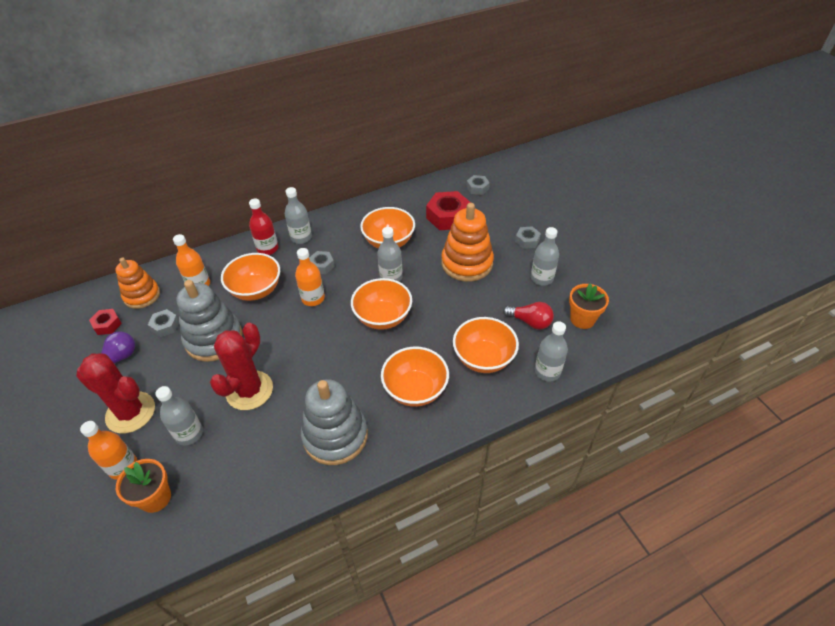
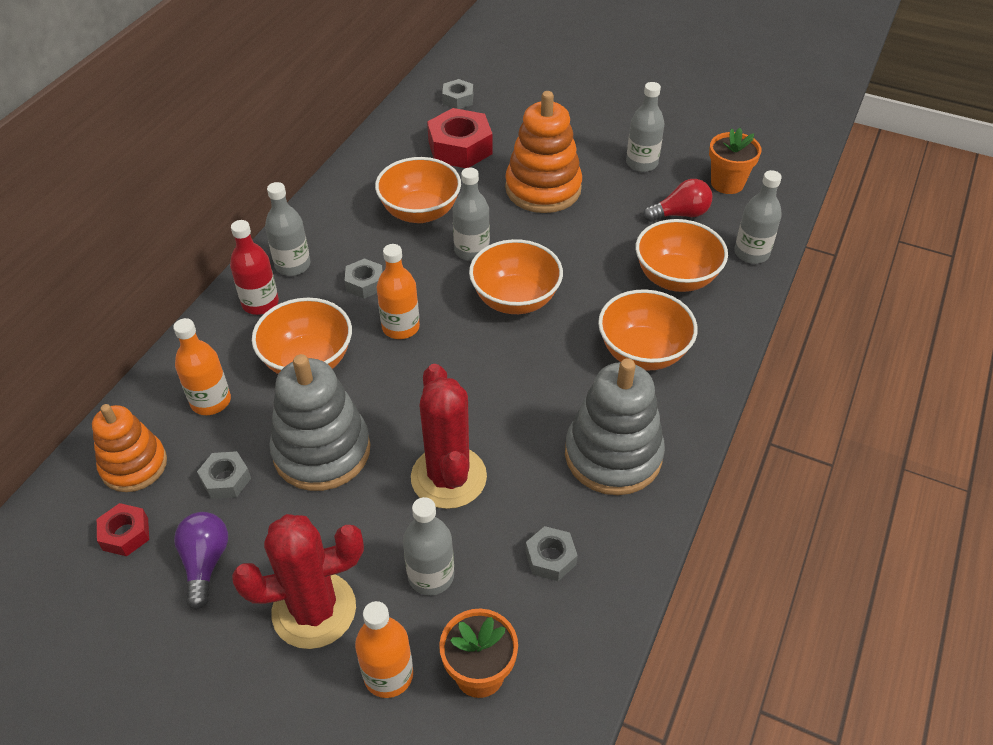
camera: 40 degrees left, 0 degrees up
(527, 240) = (581, 131): grey nut -> grey nut (550, 558)

